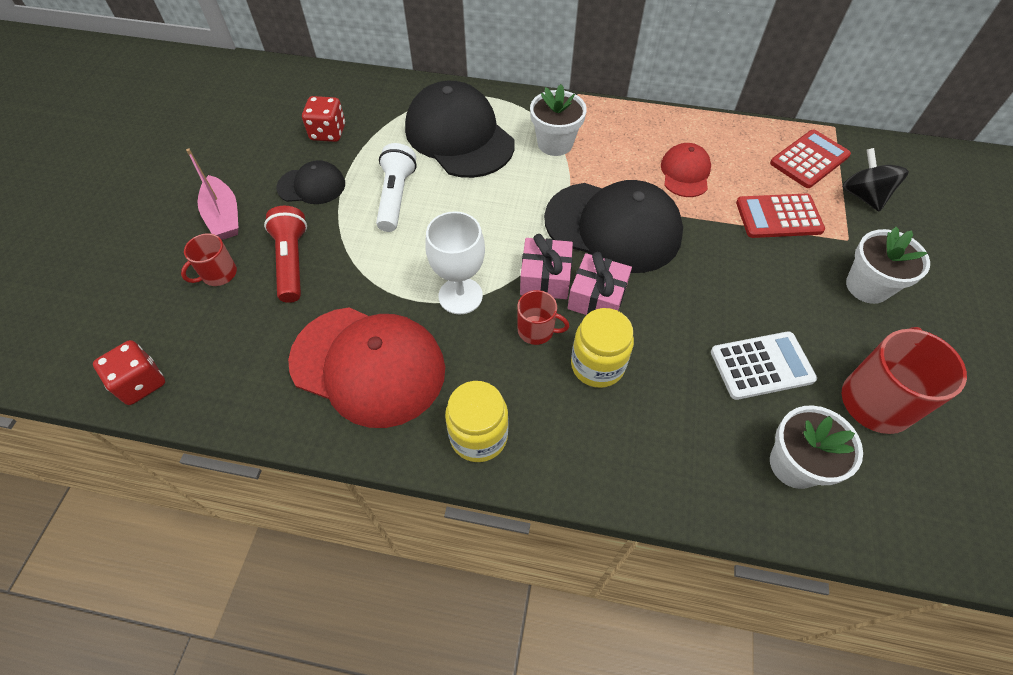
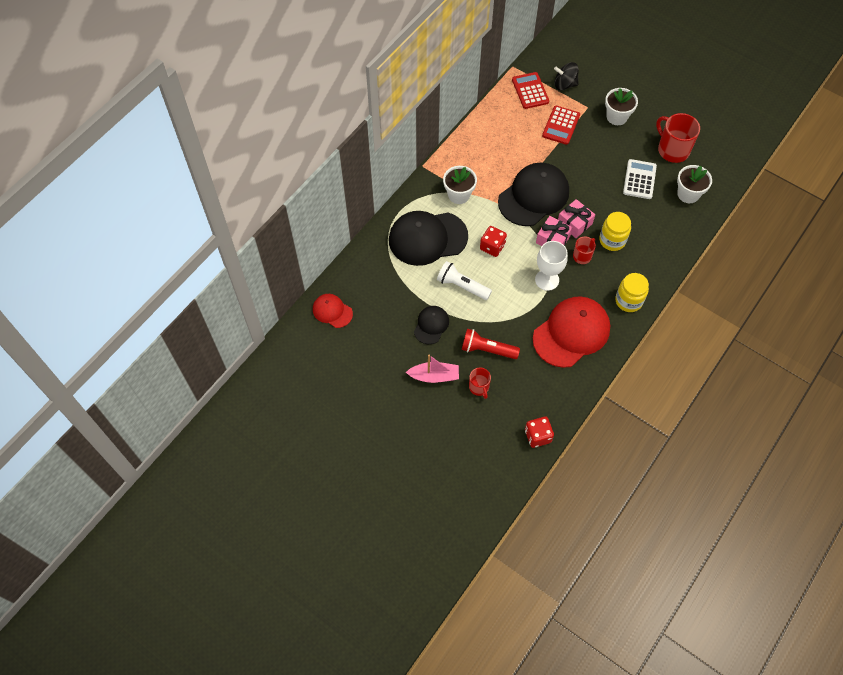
camera: 65 degrees left, 5 degrees up
(328, 132) = (387, 304): red dice -> red dice (492, 247)
(685, 173) = (512, 147): red cap -> red cap (332, 311)

